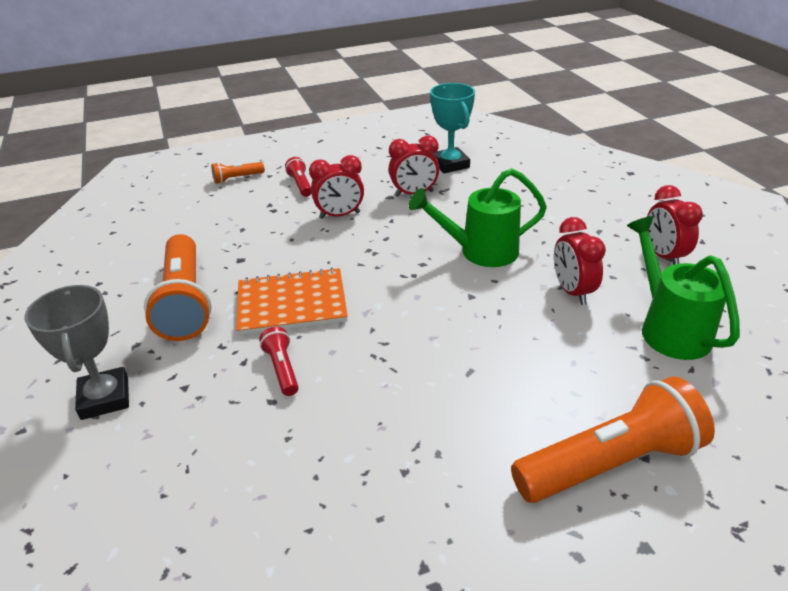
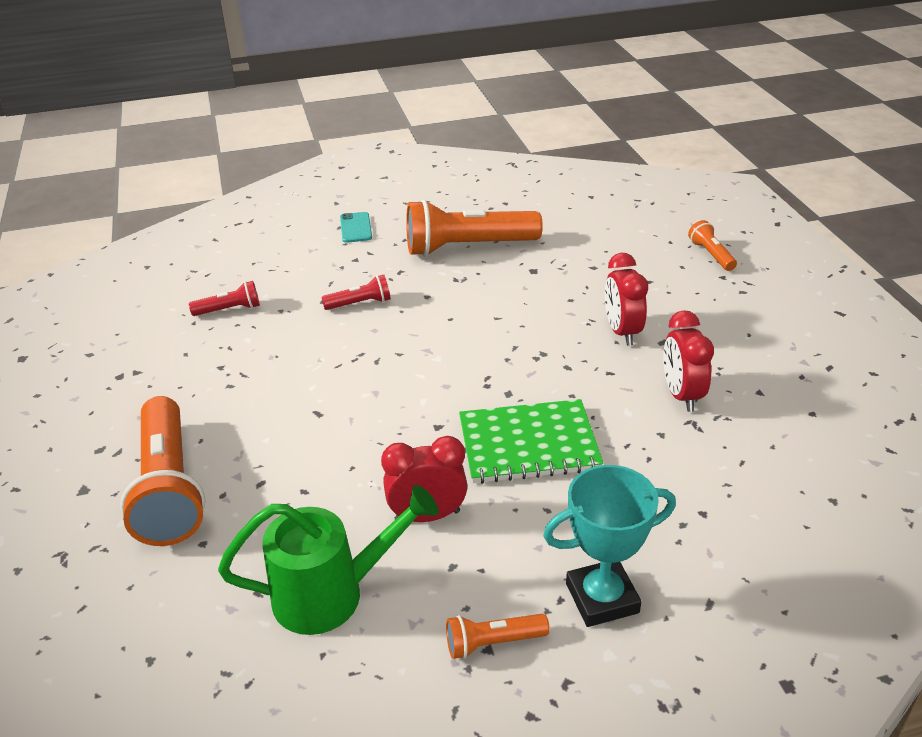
camera: 95 degrees right, 0 degrees up
(105, 398) = (356, 228): grey trophy -> turquoise phone
(292, 303) = (451, 304): orange notebook -> none
(300, 185) = (699, 301): red flashlight -> red flashlight (229, 310)
(450, 164) = (781, 438): turquoise trophy -> turquoise trophy (602, 598)
(480, 251) = (528, 444): green watering can -> green notebook
(663, 256) = (493, 642): red clock -> orange flashlight

